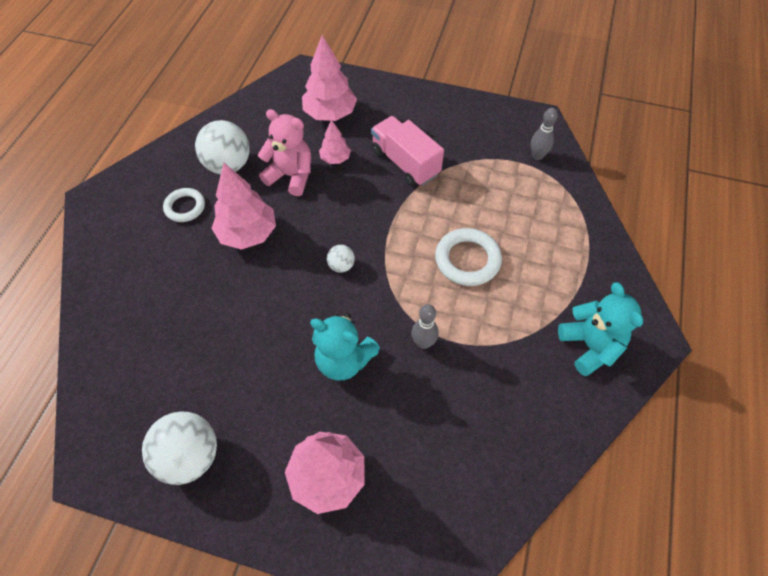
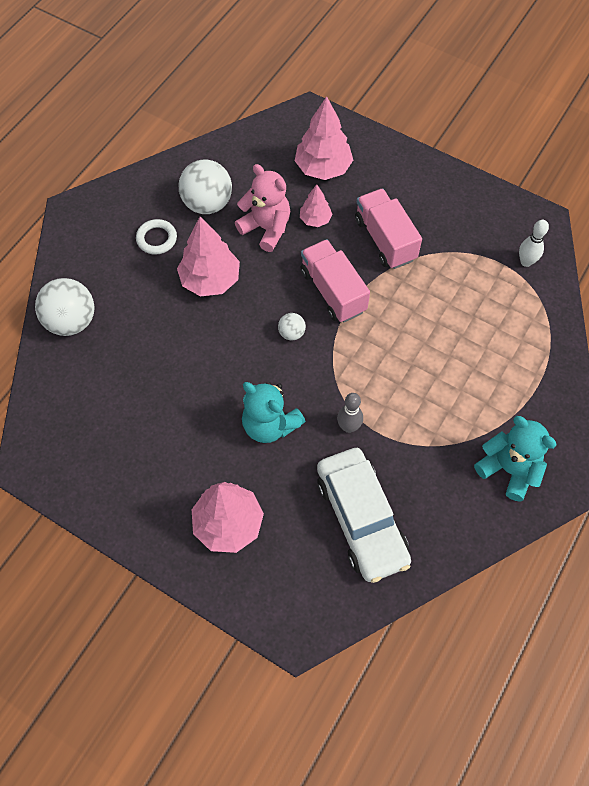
camera: 15 degrees right, 5 degrees up
(190, 456) = (114, 476): white ball -> white ball (71, 321)
(370, 218) = (333, 291): none -> pink truck
(464, 434) = (361, 519): none -> white car
(467, 260) = (416, 356): white ring -> none
(537, 156) = (526, 262): grey bowling pin -> white bowling pin
(590, 346) = (508, 469): turquoise teddy bear -> turquoise teddy bear turned 45 degrees counterclockwise

